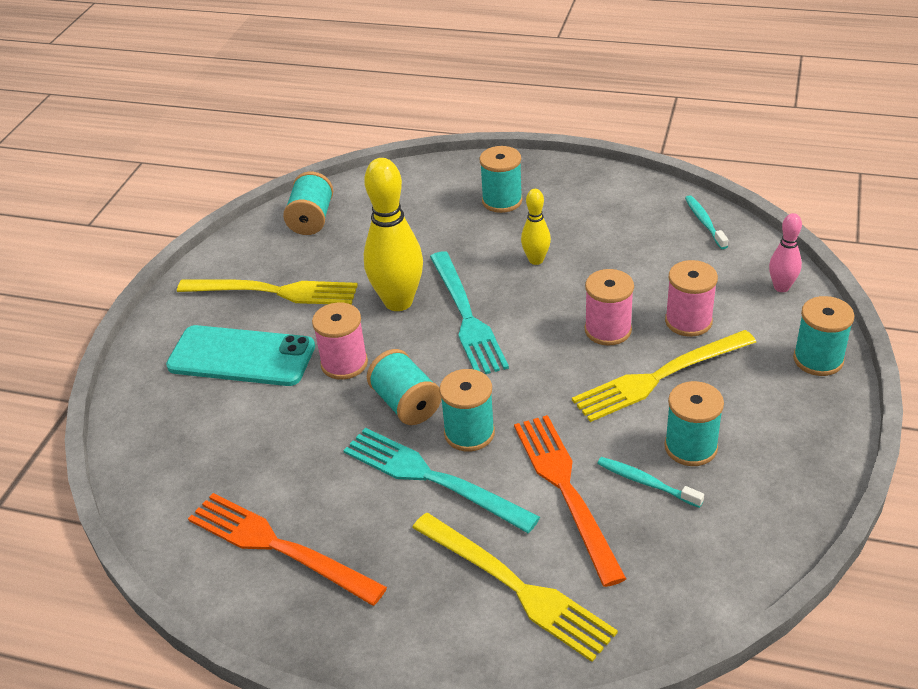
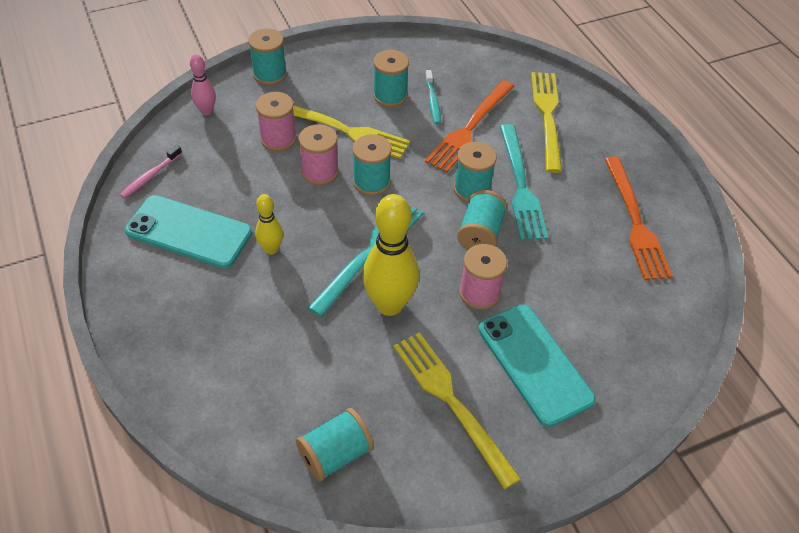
camera: 135 degrees left, 10 degrees up
(502, 201) = (202, 317): turquoise spool -> turquoise spool (371, 182)
(606, 222) = (189, 232): none -> turquoise phone
(704, 222) = (150, 176): turquoise toothbrush -> pink toothbrush

